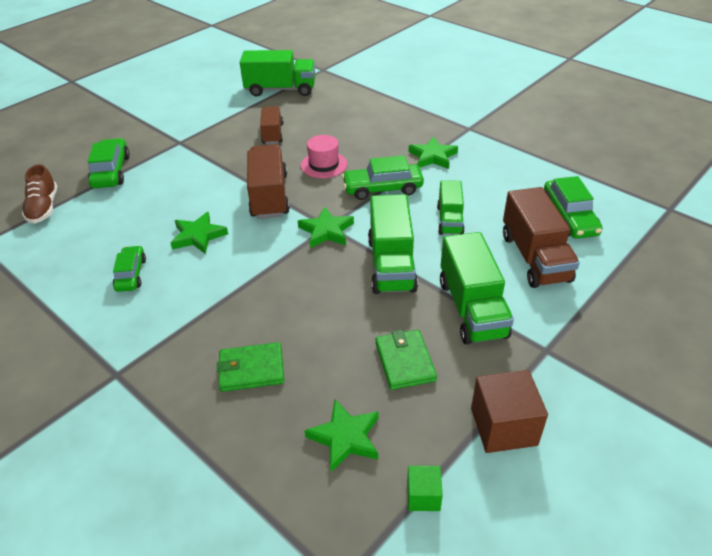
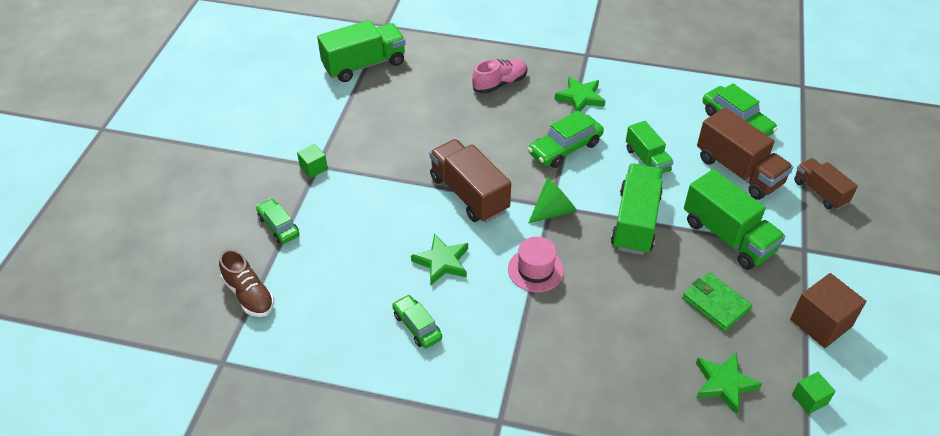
camera: 30 degrees left, 5 degrees up
(111, 171) = (278, 226): green car -> green car, size x0.67
(175, 143) = (313, 168): none -> green cube
(251, 369) = (607, 364): green wallet -> none
(272, 134) = (407, 122): brown truck -> brown truck (820, 192)
(324, 165) = (489, 141): pink hat -> pink hat (535, 270)
(326, 231) = (553, 211): green star -> green cone
(373, 128) = (500, 83): none -> pink shoe
(391, 264) = (635, 222): green truck -> green truck turned 135 degrees counterclockwise

